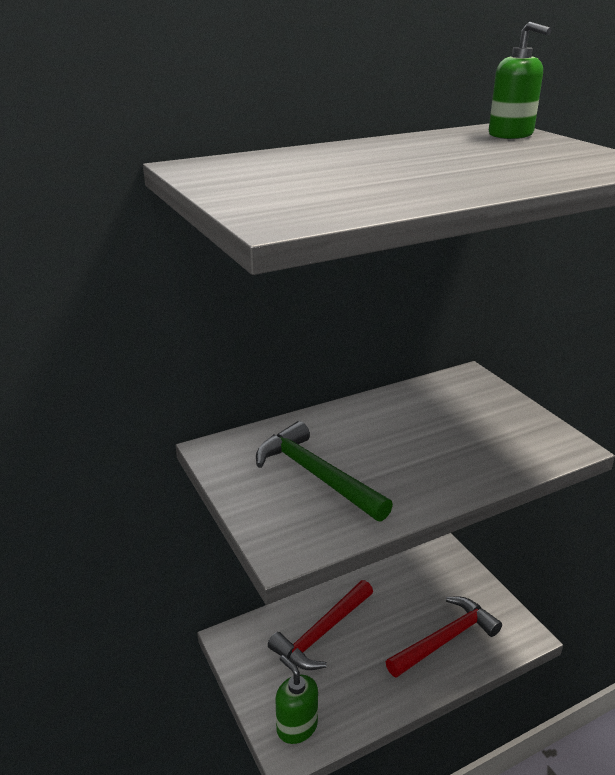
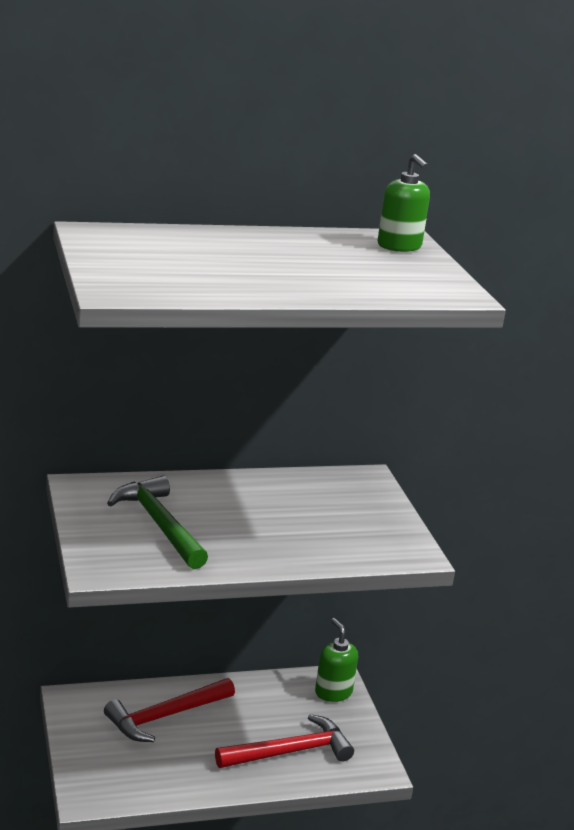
camera: 10 degrees right, 5 degrees down
(296, 726) = (103, 781): green soap dispenser -> green soap dispenser (333, 692)

